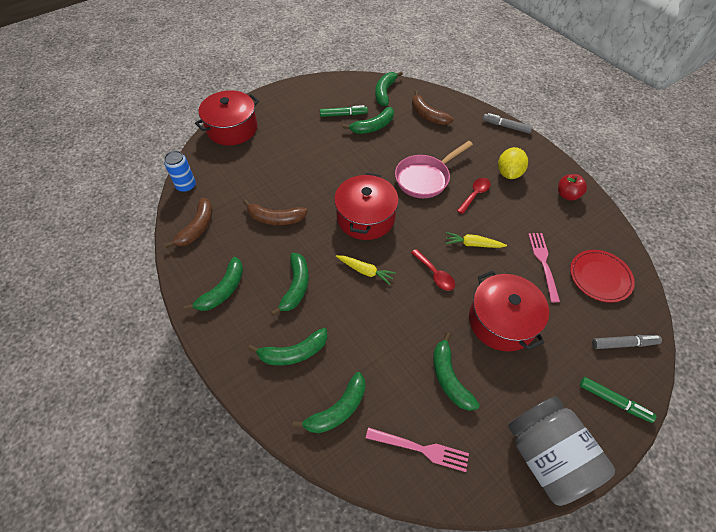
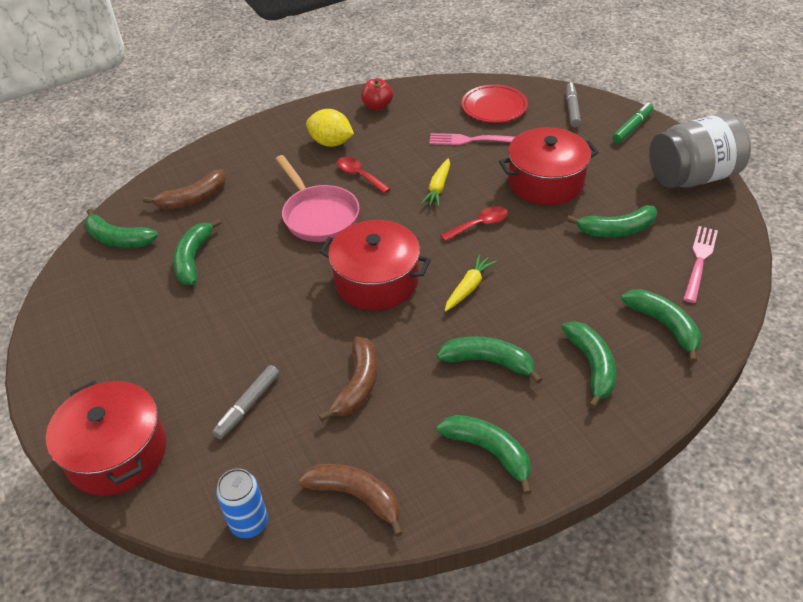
camera: 80 degrees left, 10 degrees down
(343, 114) = (149, 291): green marker -> none
(373, 127) = (193, 259): green banana -> green banana turned 150 degrees counterclockwise
(506, 126) = (247, 132): grey marker -> grey marker (248, 406)

